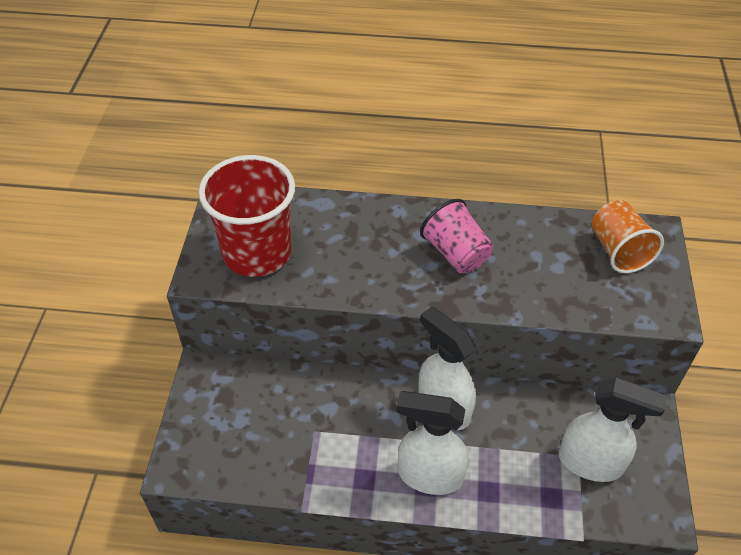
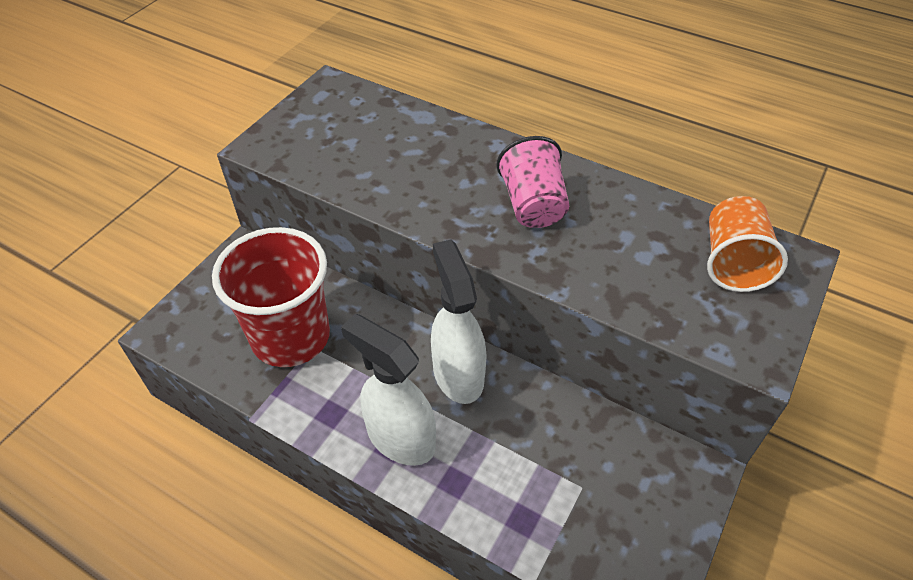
camera: 25 degrees right, 0 degrees up
(257, 253) = (326, 142): red cup -> red cup (291, 337)
(591, 462) = (593, 500): white spray bottle -> none

